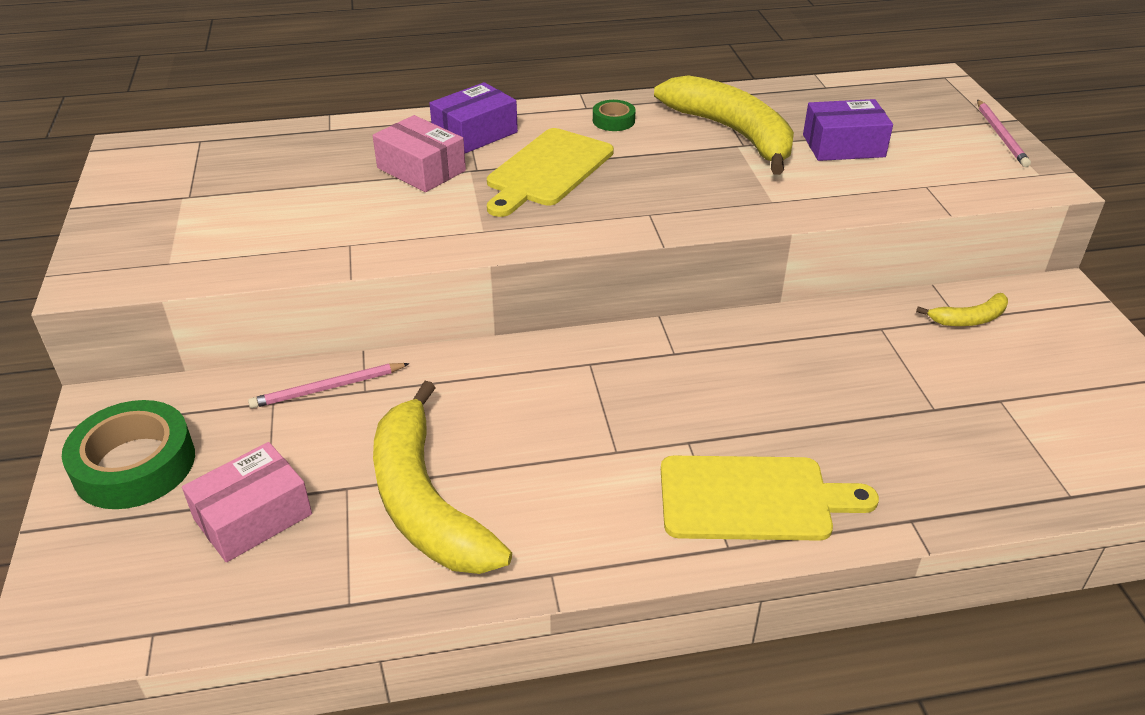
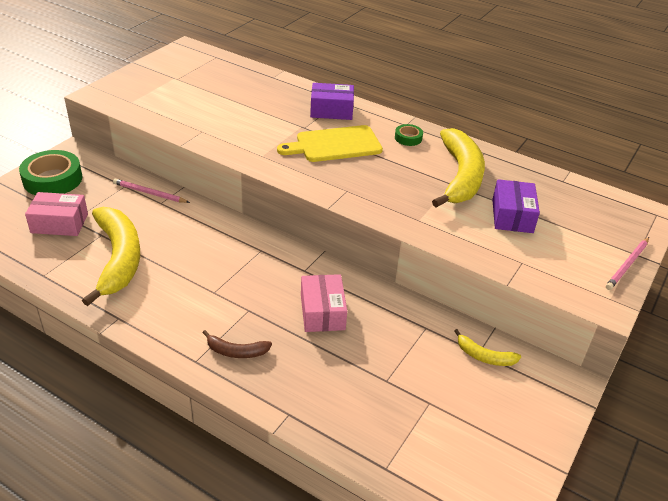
camera: 40 degrees right, 0 degrees up
(421, 169) = (281, 115): pink box -> pink box (322, 312)
(425, 501) = (118, 259): yellow banana -> yellow banana turned 150 degrees clockwise
(752, 498) = (236, 351): yellow cutting board -> brown banana
(843, 146) = (512, 216): purple box -> purple box turned 60 degrees clockwise

